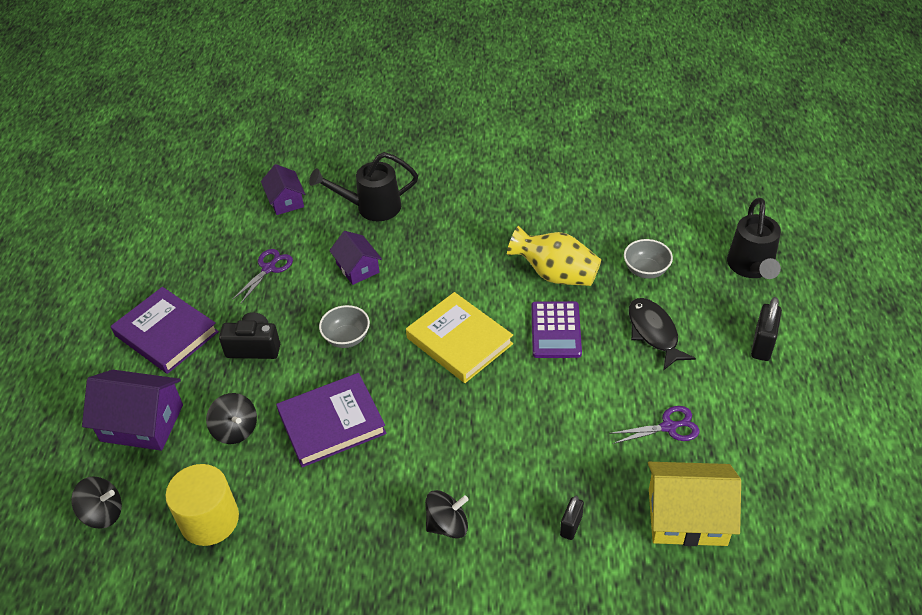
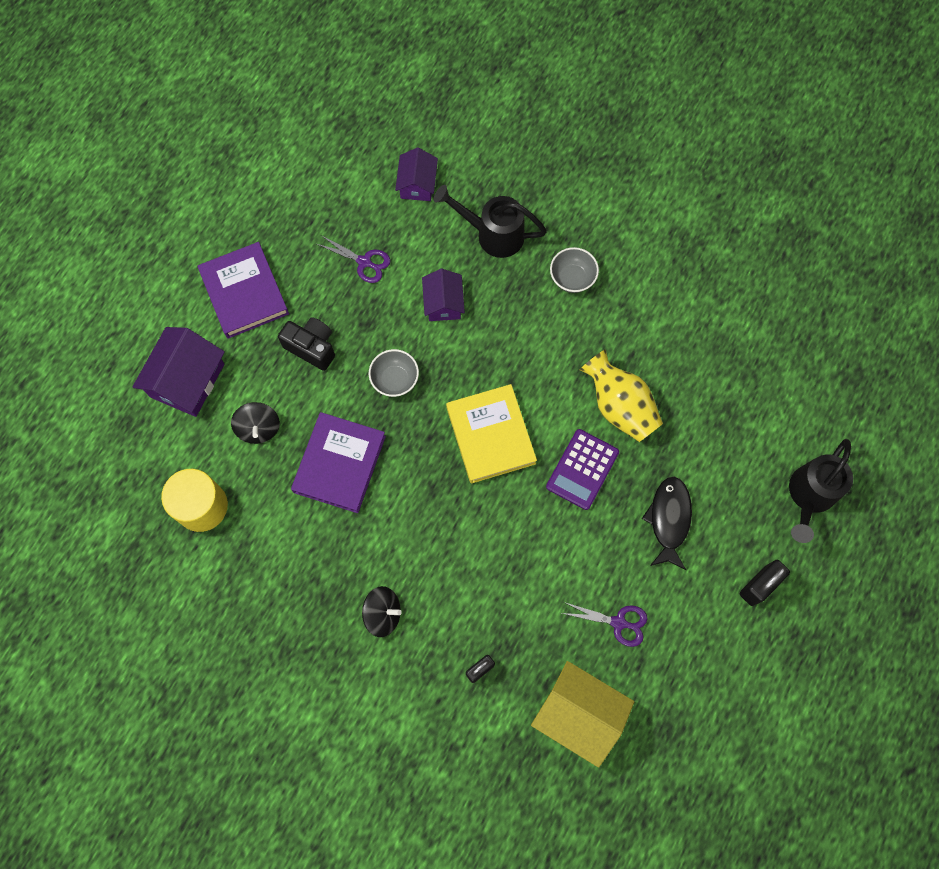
camera: 25 degrees right, 25 degrees up
(103, 513) = (124, 454): black spinning top -> none
(142, 423) = (187, 380): purple house -> purple house turned 75 degrees clockwise
(269, 268) = (364, 262): purple scissors -> purple scissors turned 60 degrees clockwise
(332, 423) = (339, 464): purple book -> purple book turned 75 degrees counterclockwise
(646, 270) = (706, 446): grey bowl -> grey bowl (572, 278)

